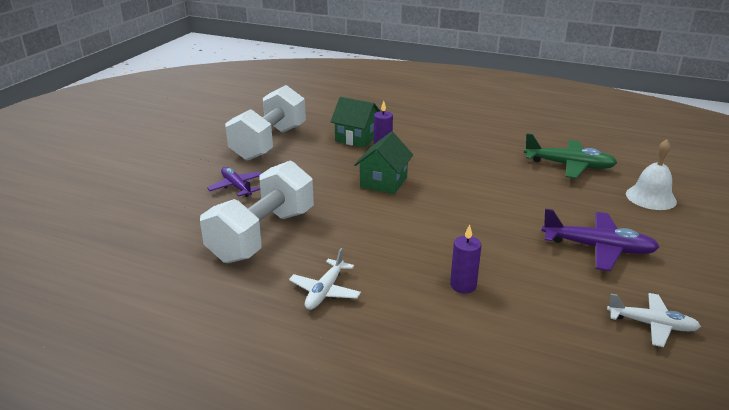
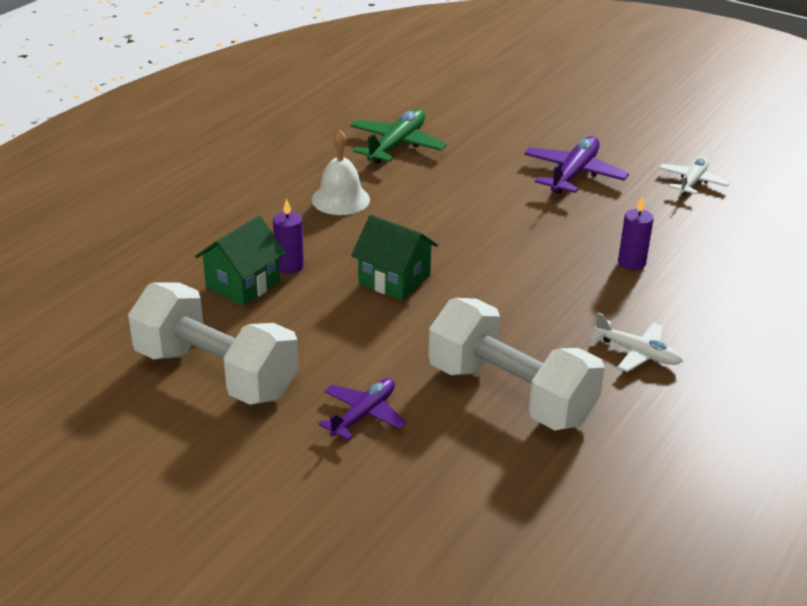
camera: 80 degrees left, 5 degrees up
(236, 187) = (363, 415): purple plane -> purple plane turned 150 degrees clockwise
(651, 197) = (483, 121): white bell -> white bell (340, 199)

